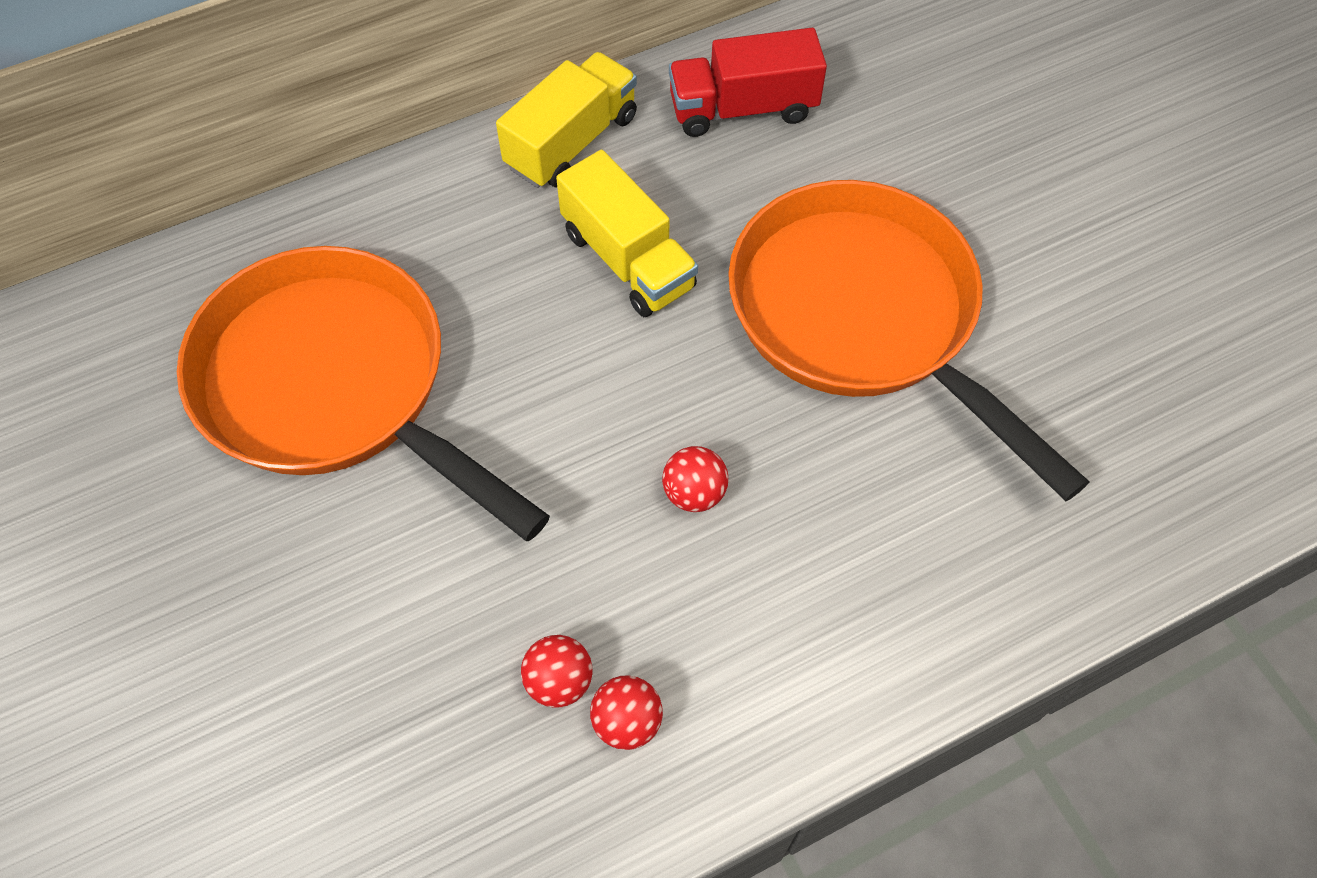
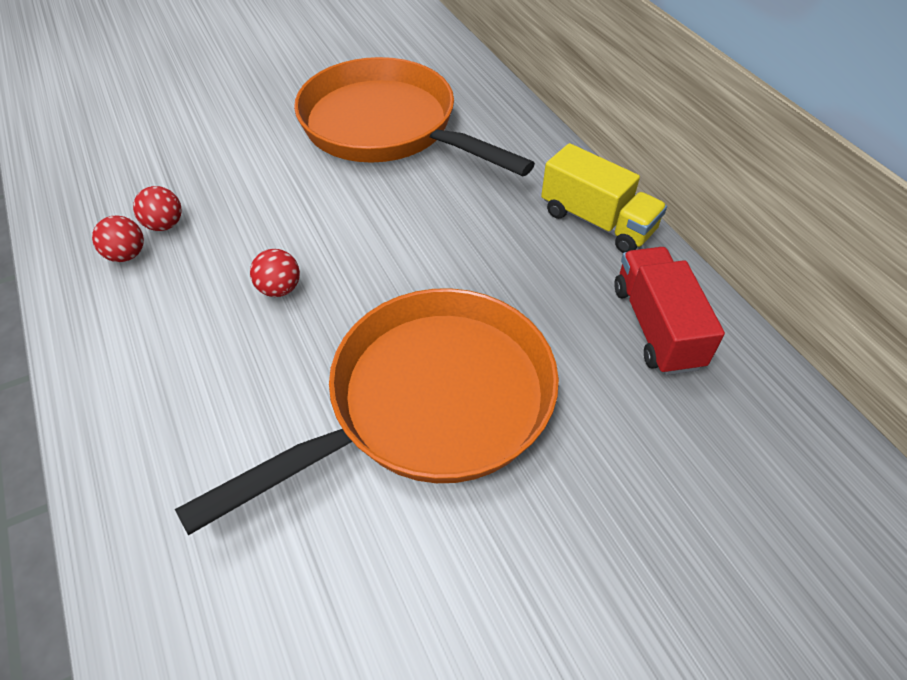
camera: 90 degrees right, 10 degrees down
(335, 386) = (386, 127): orange pan -> orange pan turned 90 degrees counterclockwise
(628, 260) = (485, 253): yellow truck -> none

